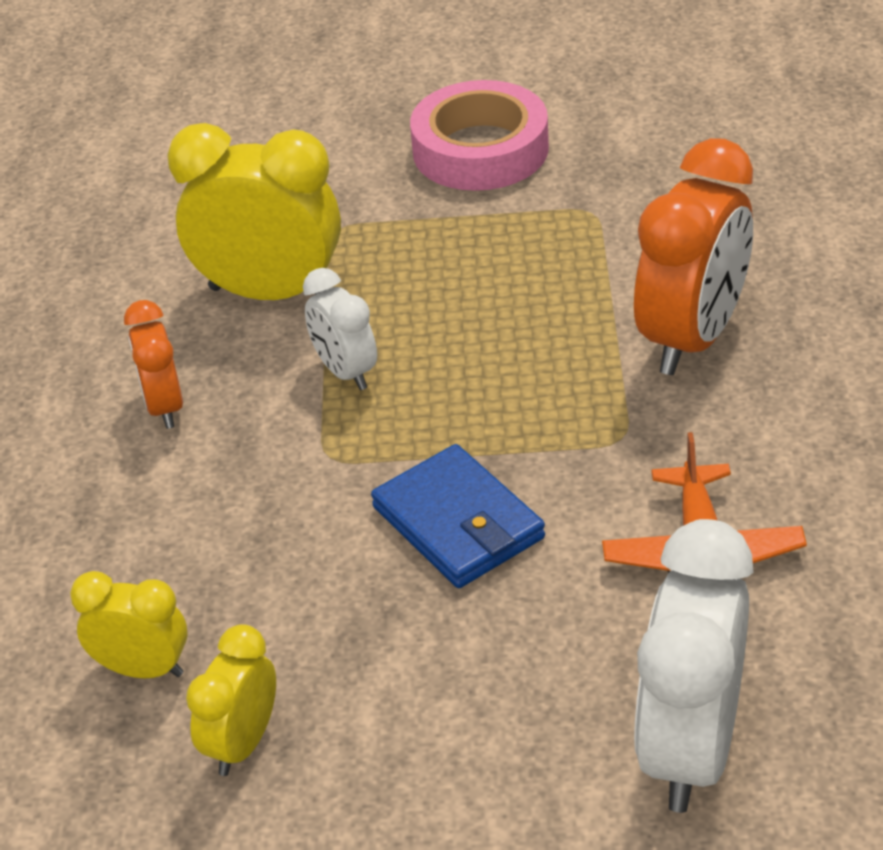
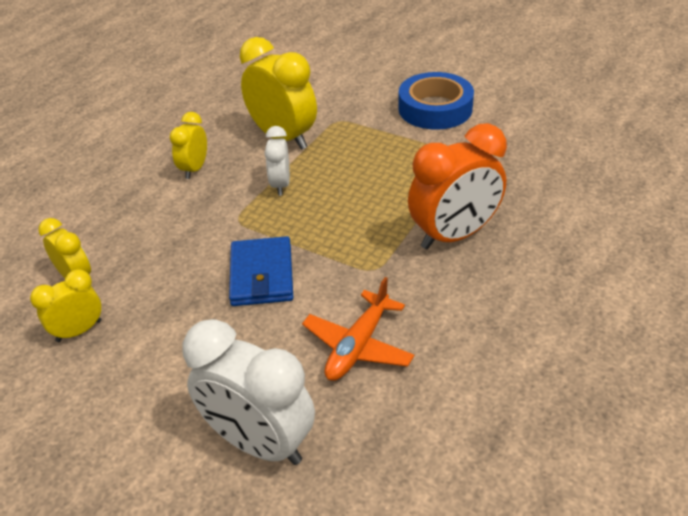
camera: 30 degrees right, 0 degrees up
(164, 407) = (194, 169): orange clock -> yellow clock
(480, 149) = (435, 108): pink tape -> blue tape
(690, 748) = (259, 442): white clock -> white clock turned 105 degrees counterclockwise

